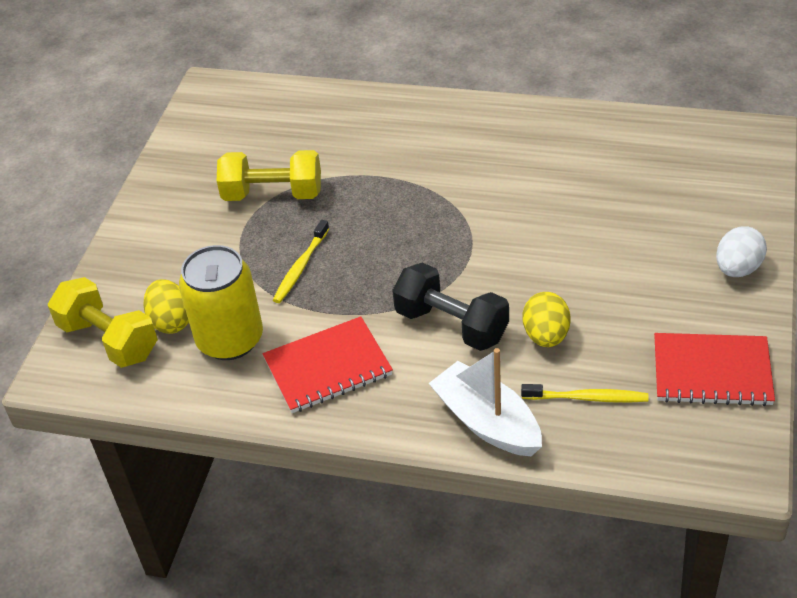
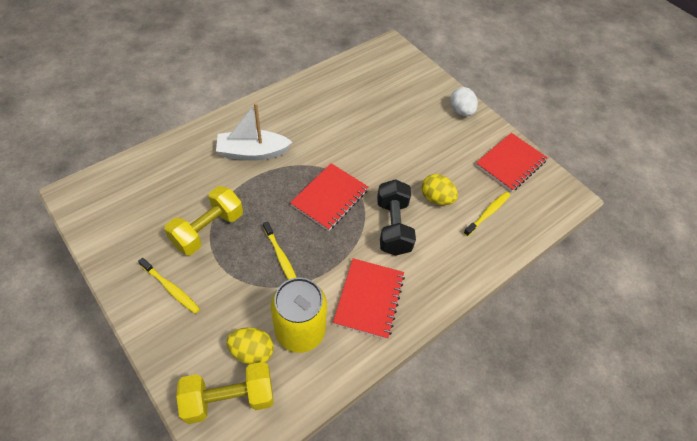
camera: 60 degrees left, 10 degrees up
(180, 220) = (171, 288): none -> yellow toothbrush
(426, 248) = (330, 198): none -> red notebook
(451, 325) = (393, 226): black dumbbell -> black dumbbell turned 75 degrees counterclockwise
(487, 422) = (469, 260): white boat -> white boat (252, 152)

